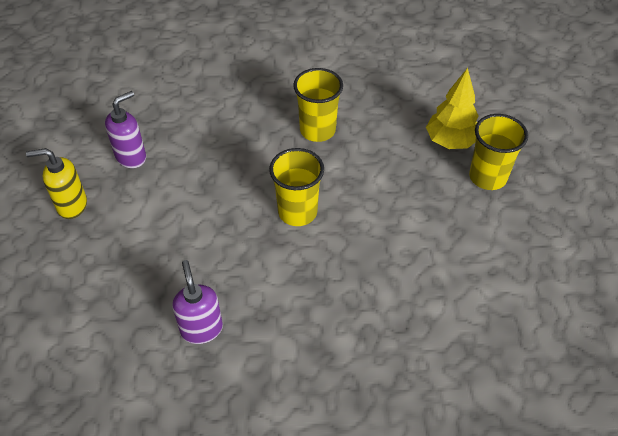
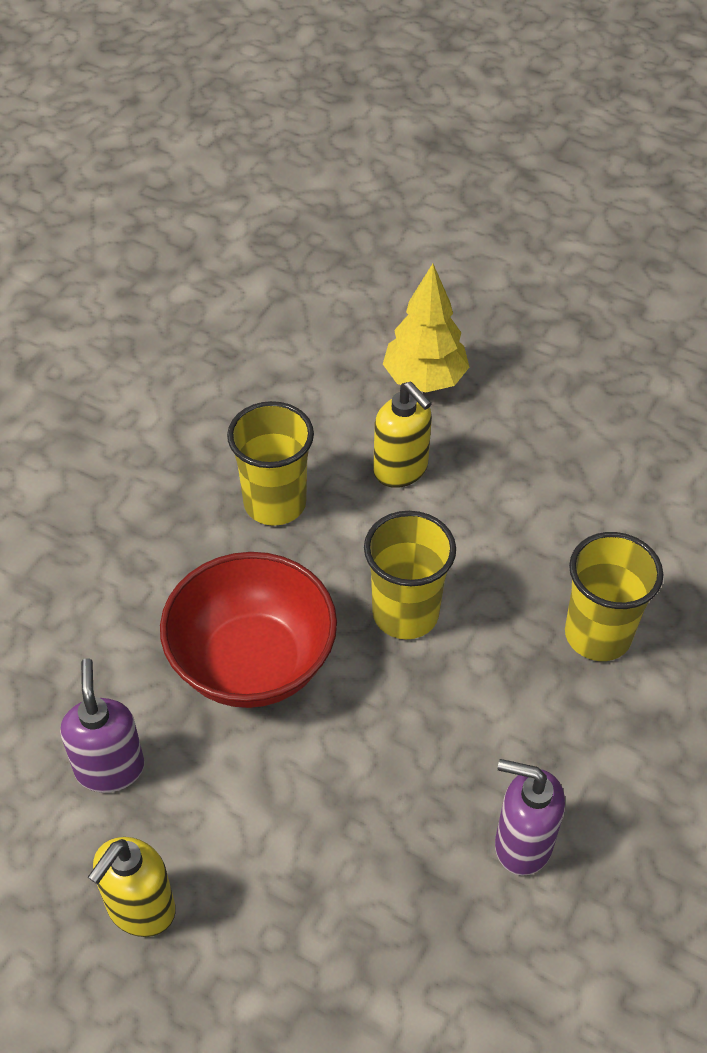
camera: 55 degrees left, 0 degrees up
(222, 172) = (252, 663): none -> red bowl
(383, 164) = (401, 470): none -> yellow soap dispenser
(487, 177) = (513, 383): yellow cup -> yellow cup (597, 635)

